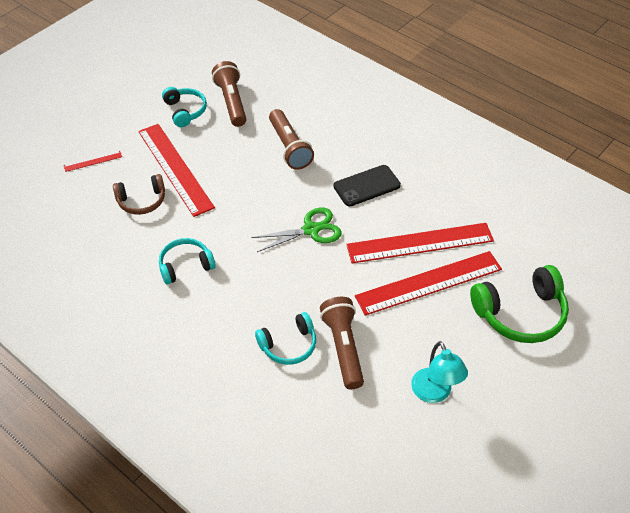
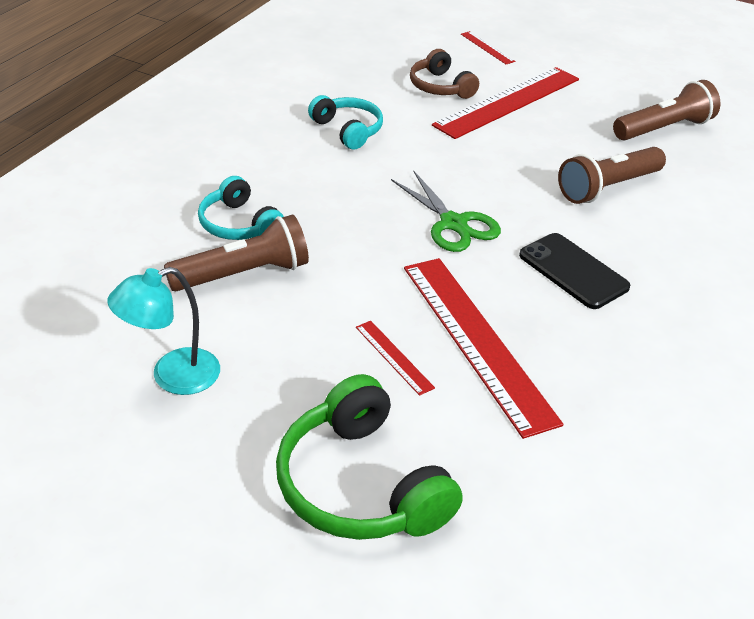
camera: 75 degrees right, 10 degrees down
(185, 111) = (618, 96): turquoise headphones -> none
(429, 283) = (394, 357): red ruler -> red ruler, size x0.43

